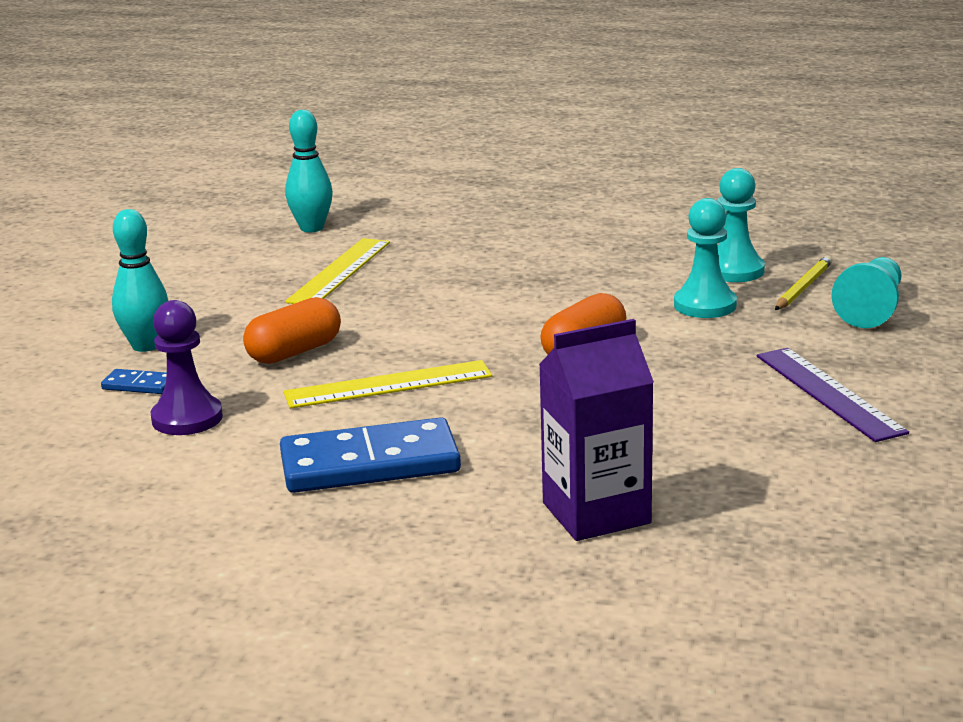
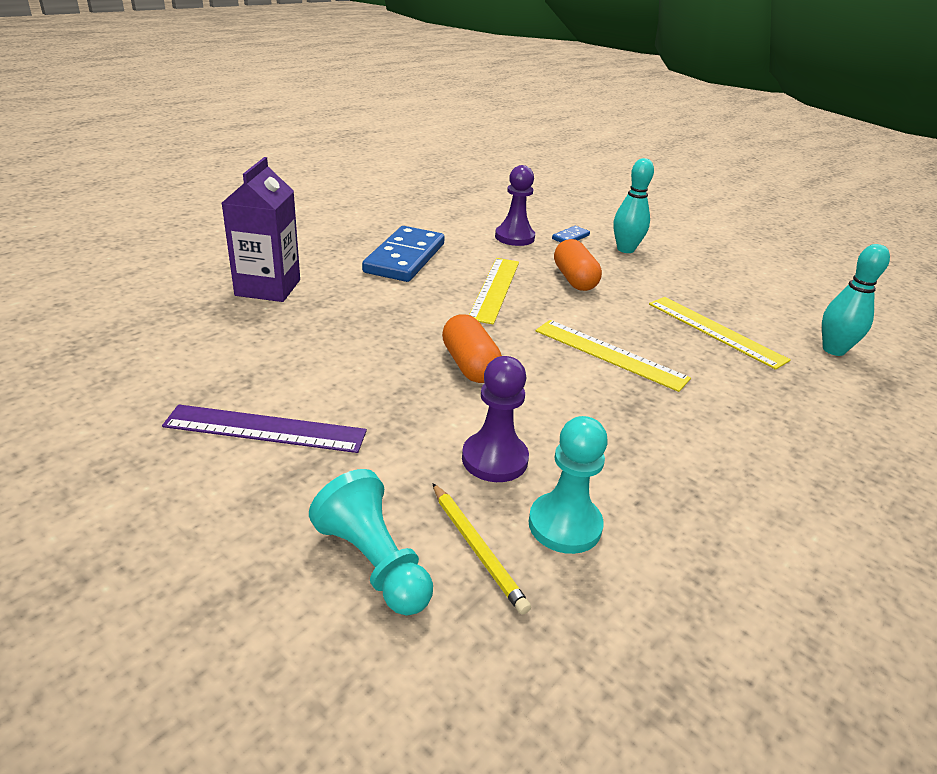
camera: 115 degrees right, 10 degrees up
(463, 302) = (609, 354): none -> yellow ruler
(705, 305) = (494, 459): turquoise pawn -> purple pawn

